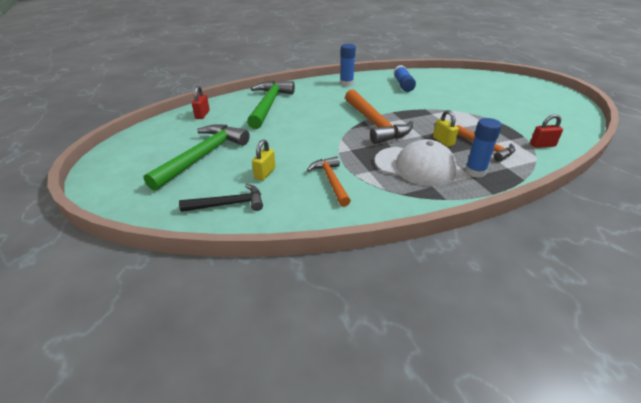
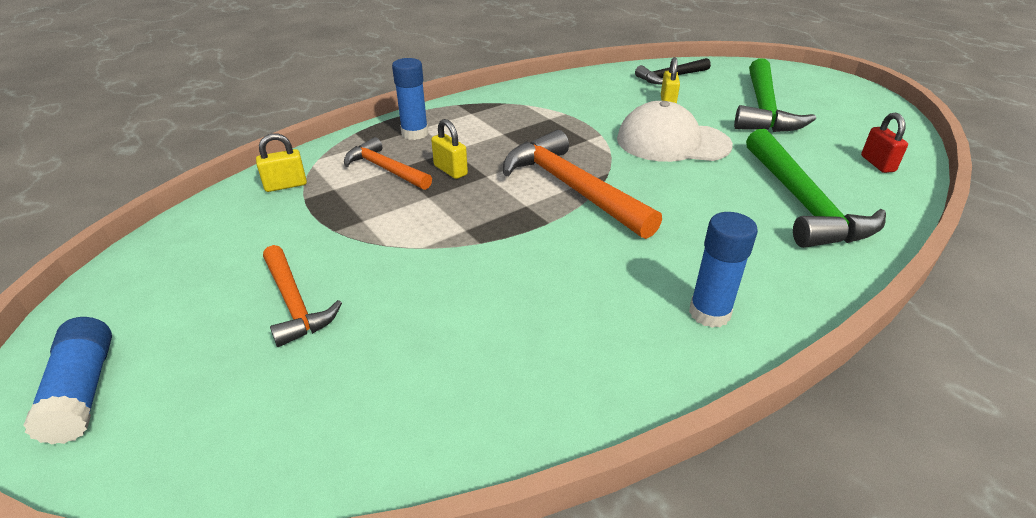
camera: 165 degrees right, 0 degrees up
(331, 181) = (587, 104): orange hammer -> orange hammer (294, 303)
(403, 85) = (546, 337): blue glue stick -> blue glue stick (83, 391)
(415, 166) = (493, 130): white cap -> white cap (672, 142)
(542, 145) = (285, 185): red padlock -> yellow padlock

